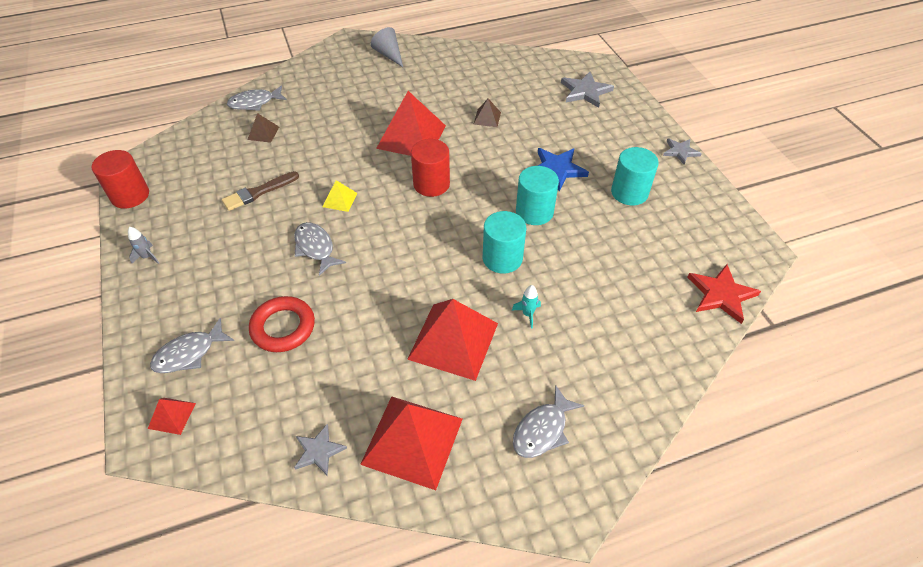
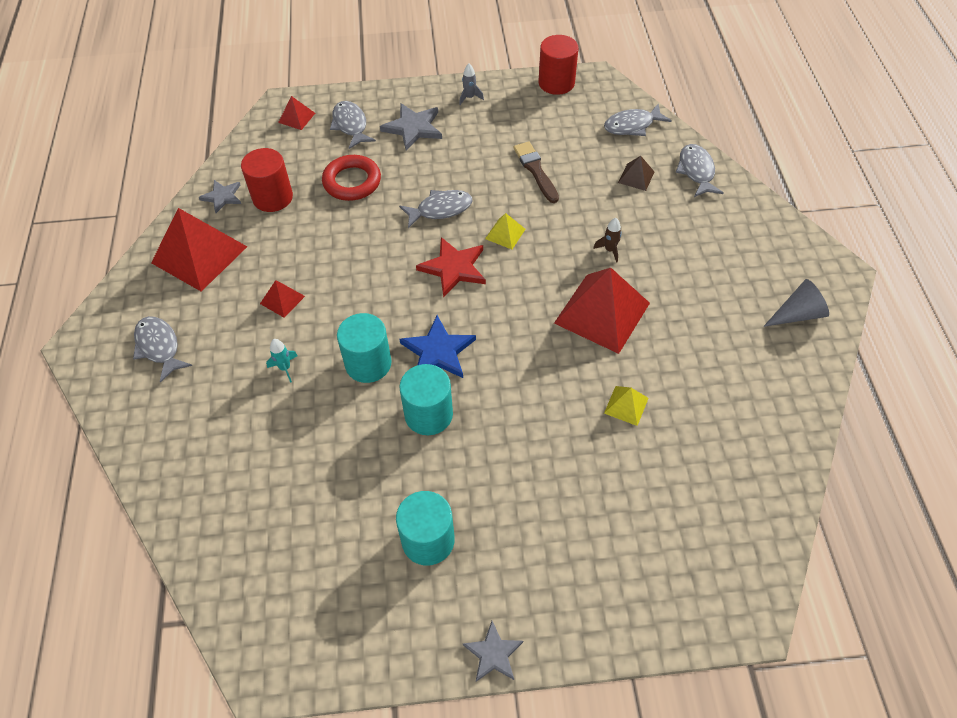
camera: 105 degrees right, 5 degrees up
(197, 141) = (632, 125): none -> grey fish
(348, 139) = (609, 250): none -> brown rocket
(431, 184) = (507, 319): red cylinder -> red cylinder (272, 197)
(453, 340) = (282, 300): red pyramid -> red pyramid, size x0.46
(487, 118) = (626, 405): brown pyramid -> yellow pyramid
(557, 169) = (498, 463): blue star -> blue star (438, 351)
(585, 91) = (673, 562): grey star -> grey star (413, 128)
(721, 295) = (223, 580): red star -> red star (453, 268)

